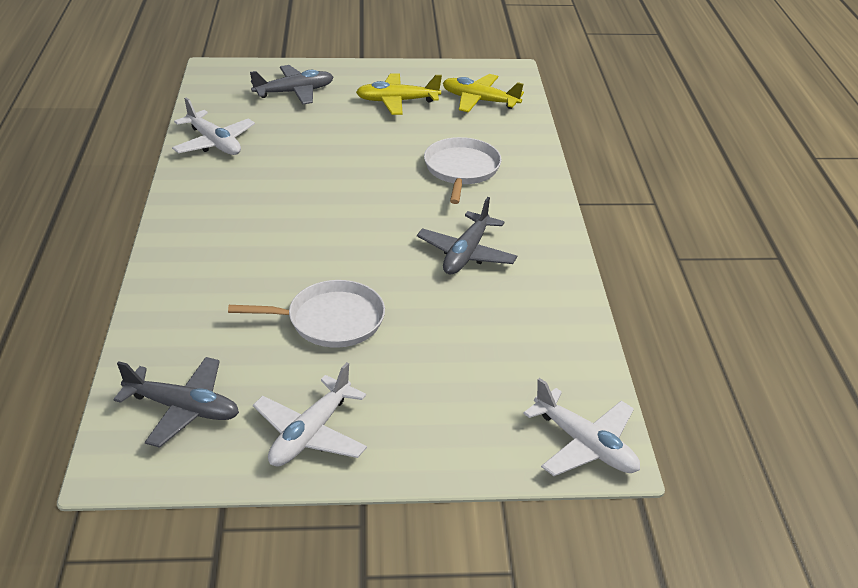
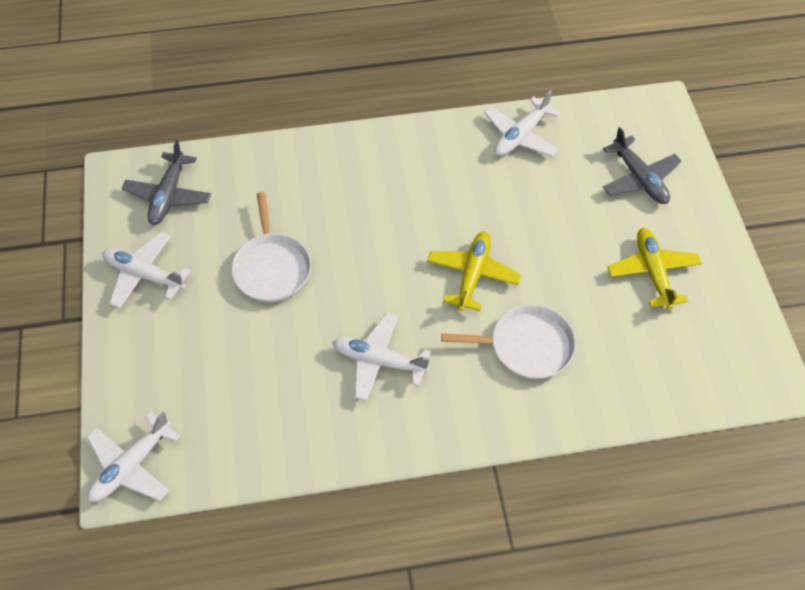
camera: 85 degrees right, 20 degrees up
(466, 253) = (379, 361): grey plane -> white plane
(479, 100) = (683, 354): yellow plane -> yellow plane (472, 274)

